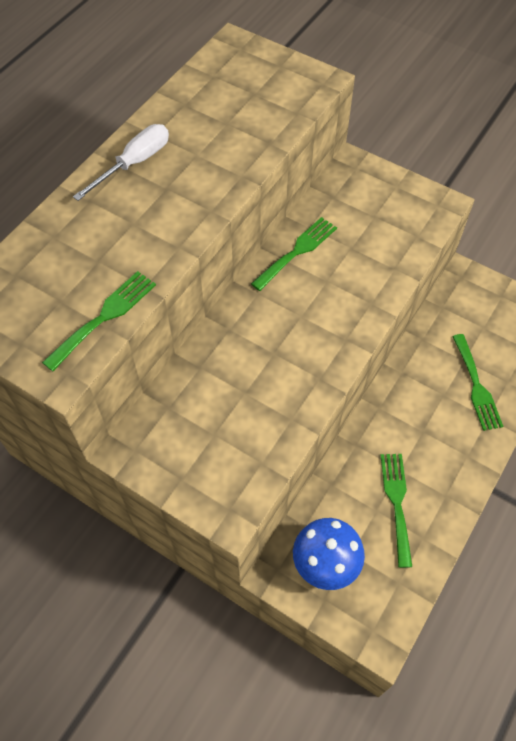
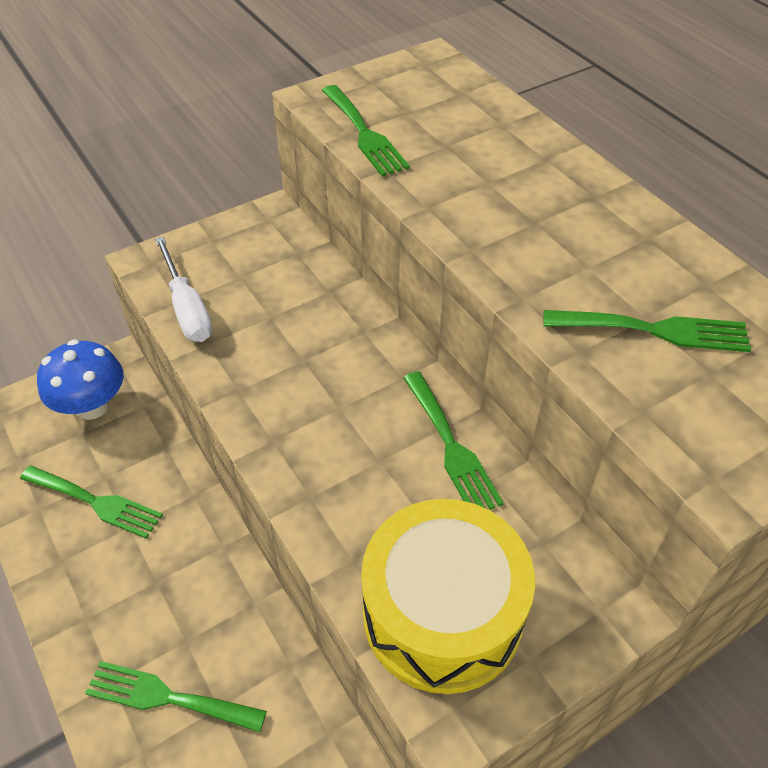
camera: 115 degrees right, 10 degrees down
(134, 163) = (596, 206): white screwdriver -> white screwdriver (187, 308)
(235, 118) = (655, 330): none -> green fork
(398, 223) = (442, 613): none -> yellow drum

